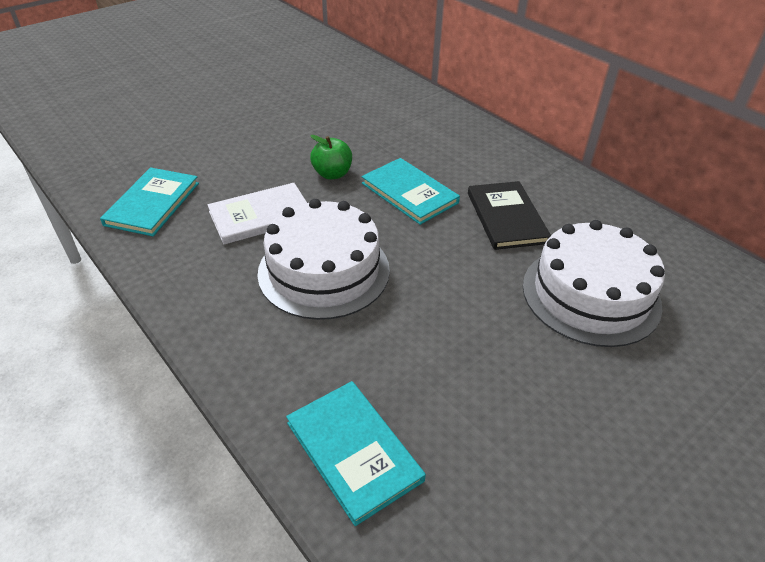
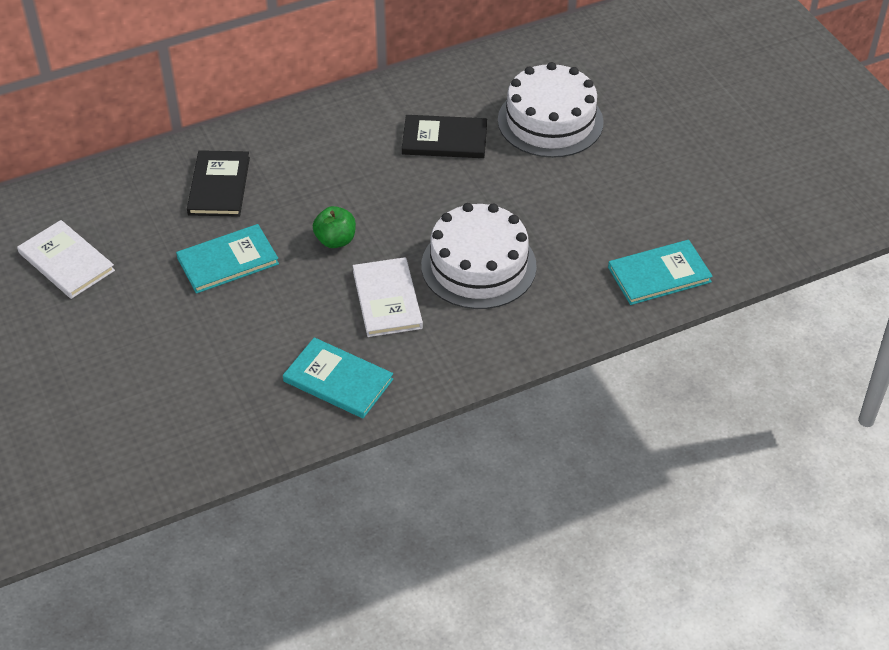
camera: 75 degrees left, 5 degrees up
(273, 66) = (66, 262): none -> white book
(376, 108) = (219, 186): none -> black book
(409, 193) = (387, 192): turquoise book -> turquoise book (227, 261)

